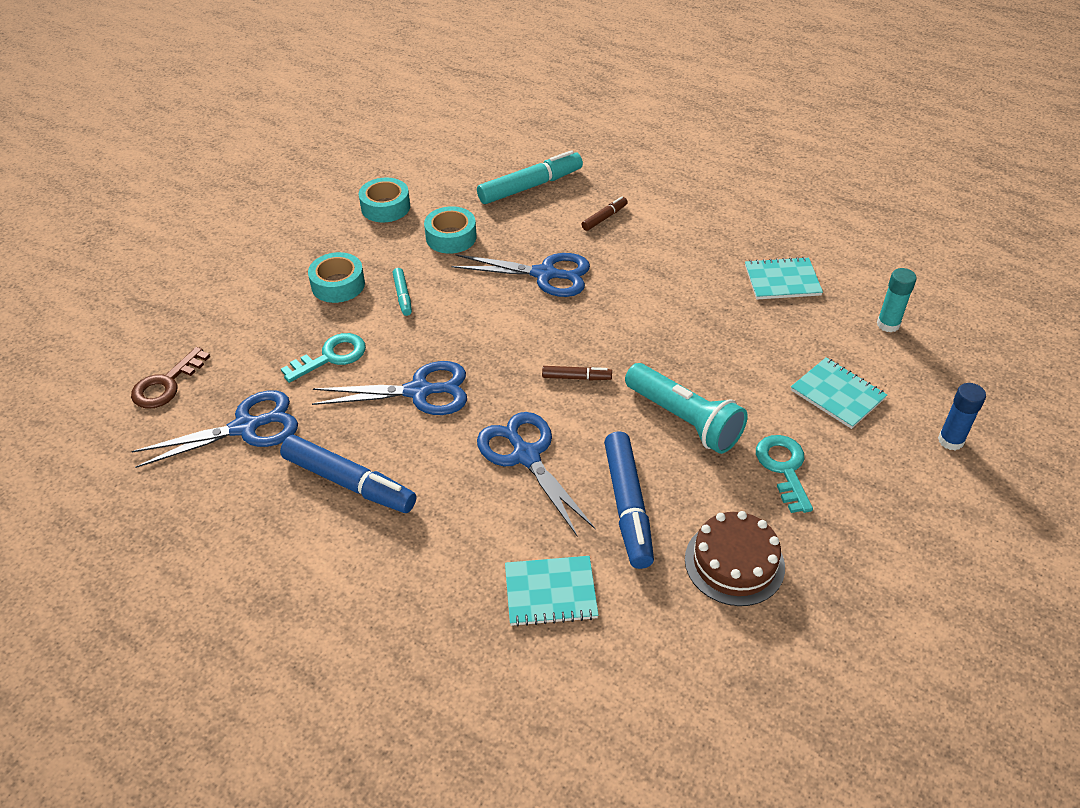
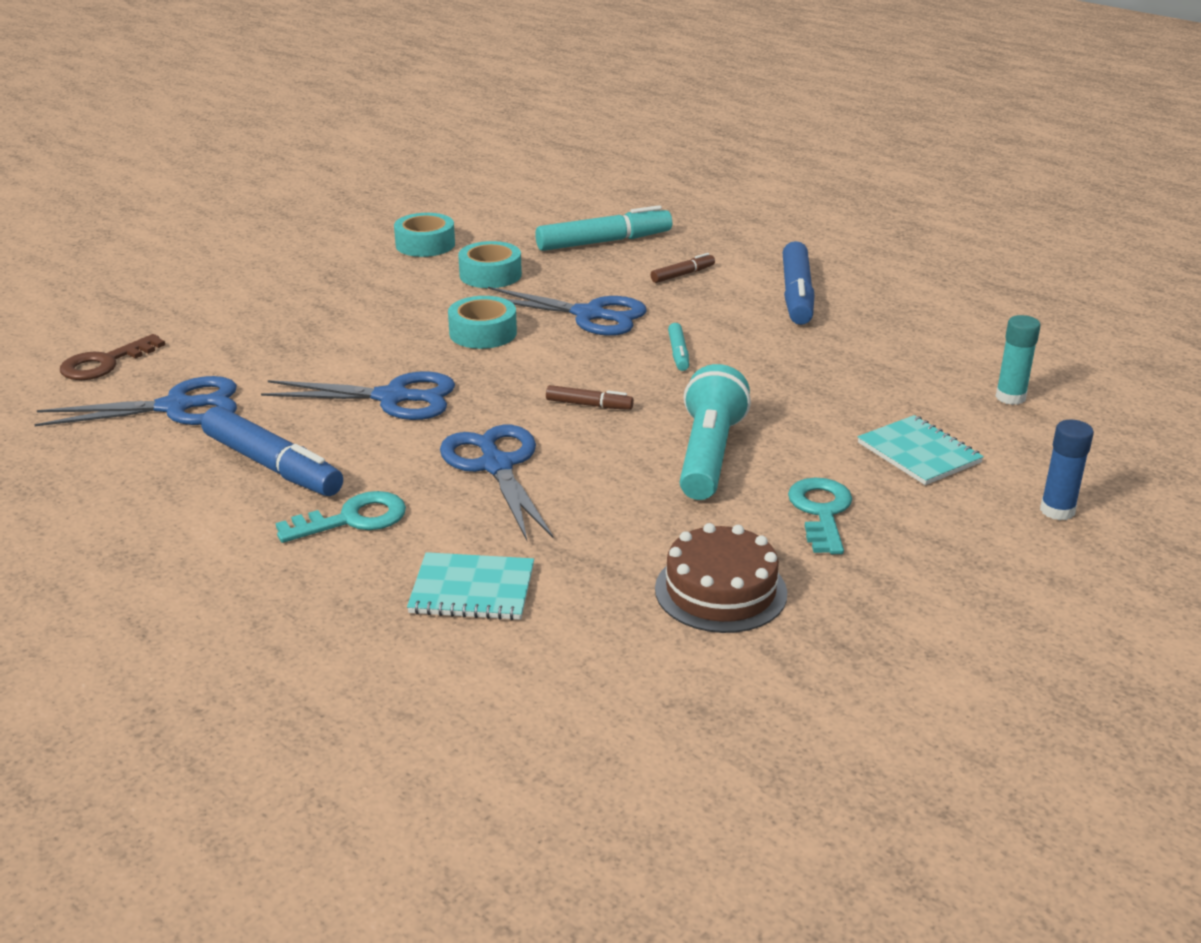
camera: 10 degrees right, 15 degrees down
(331, 357) = (303, 359): turquoise key -> turquoise key (353, 519)
(338, 285) = (340, 301): turquoise tape -> turquoise tape (483, 333)
(403, 295) = (411, 317): turquoise marker -> turquoise marker (678, 353)
(628, 505) = (604, 523): blue marker -> blue marker (797, 295)
(684, 420) = (709, 455): turquoise flashlight -> turquoise flashlight turned 135 degrees counterclockwise
(782, 280) = (885, 346): turquoise notebook -> none

